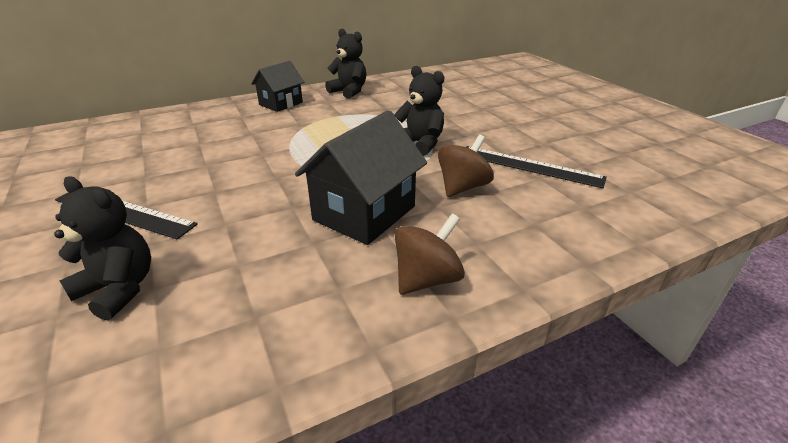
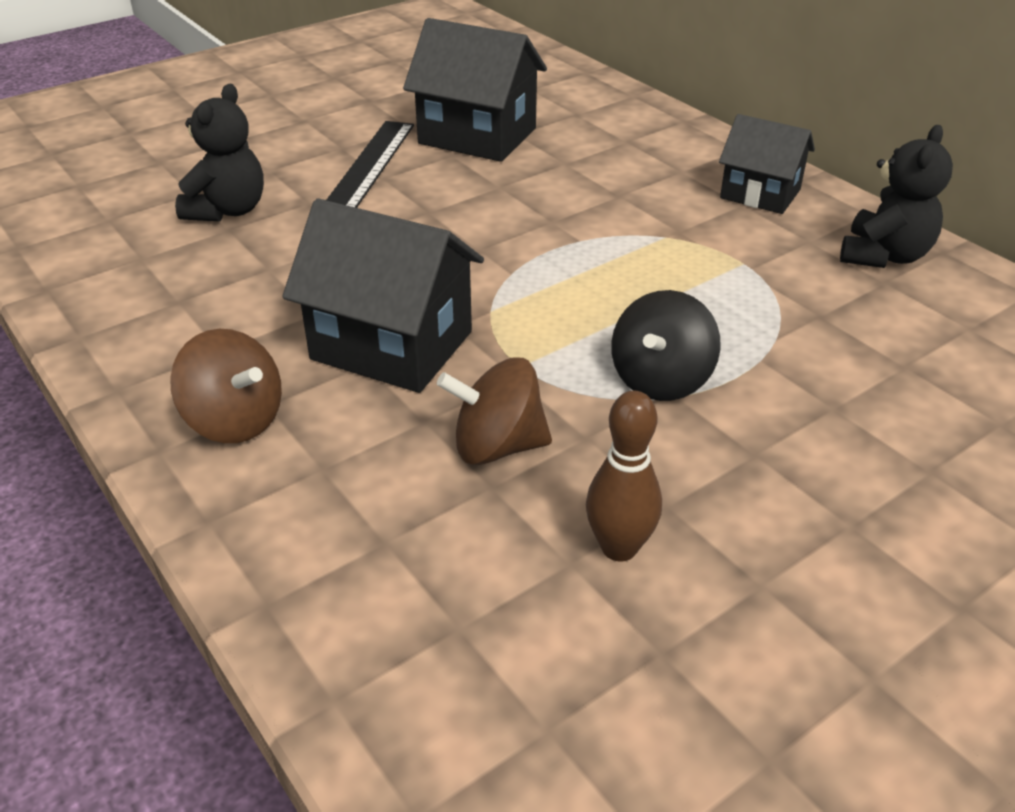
camera: 80 degrees right, 5 degrees up
(128, 166) = (477, 136): none -> black house
(420, 144) = (661, 380): black teddy bear -> black spinning top
(462, 187) = (497, 446): brown spinning top -> brown spinning top turned 150 degrees clockwise
(529, 166) = (619, 548): black ruler -> brown bowling pin

